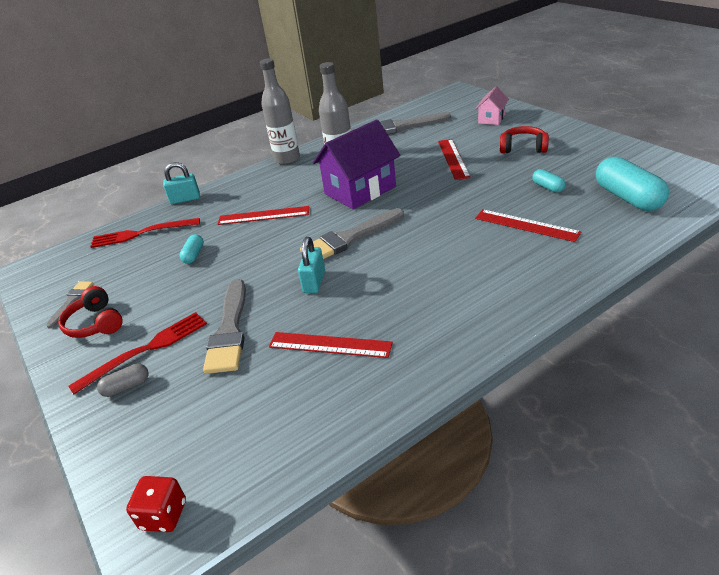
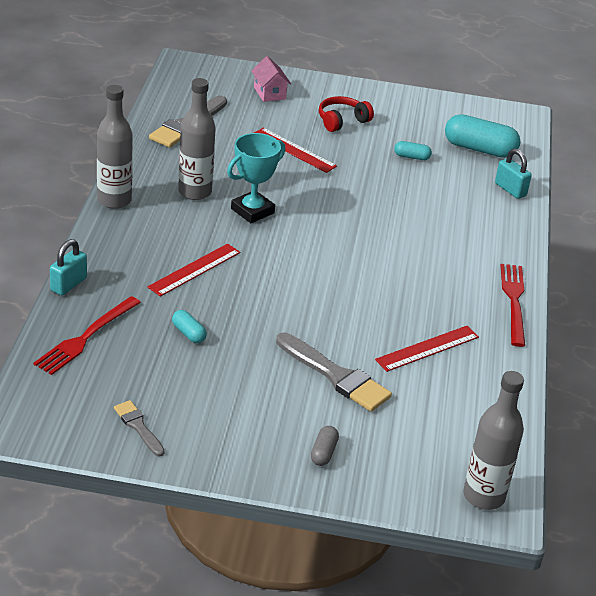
camera: 55 degrees left, 0 degrees up
(95, 323) = (202, 429): red headphones -> none
(146, 350) = (290, 423): red fork -> red fork (514, 301)
(163, 515) = (483, 496): red dice -> grey bottle
(314, 282) = (342, 309): turquoise padlock -> turquoise padlock (510, 189)
(349, 238) = (314, 260): grey brush -> none
(360, 190) = (252, 211): purple house -> turquoise trophy
(526, 225) = (438, 198): red ruler -> none

